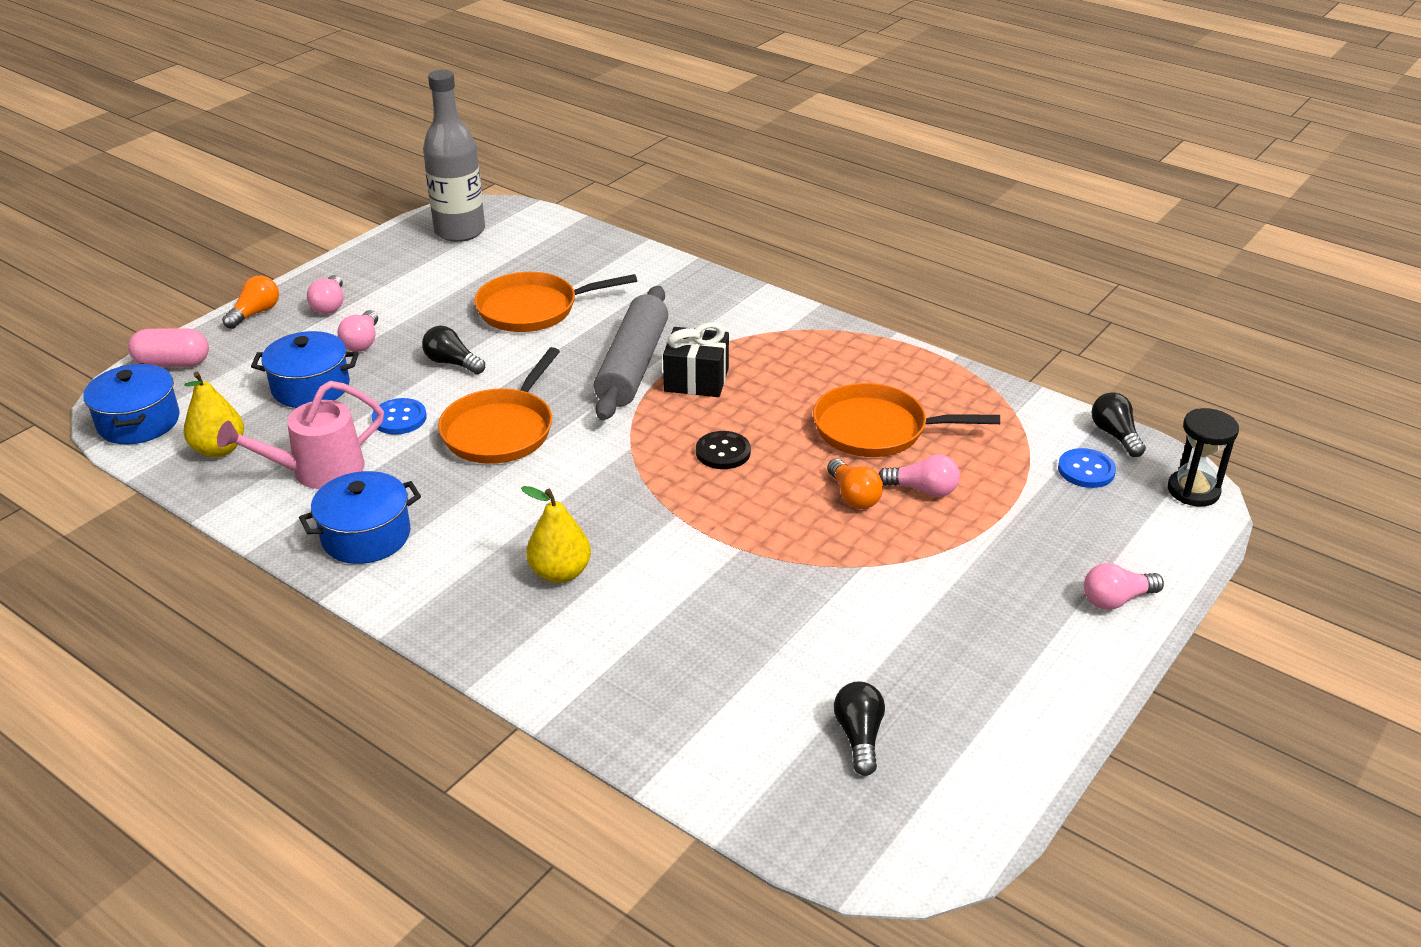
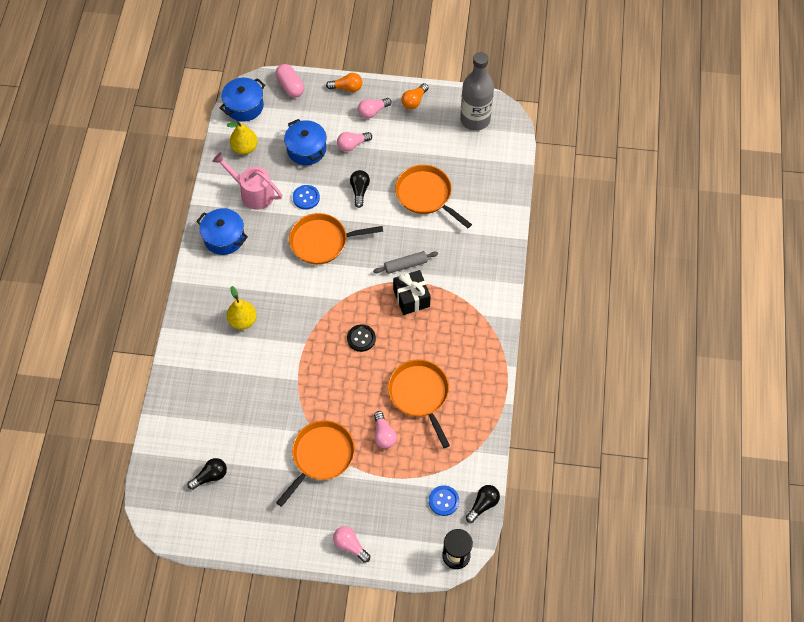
camera: 60 degrees right, 25 degrees up
(633, 366) = (405, 265): grey rolling pin -> grey rolling pin, size x0.52
(853, 496) = (361, 408): orange light bulb -> orange light bulb (414, 101)
(915, 573) = (321, 456): none -> orange pan

